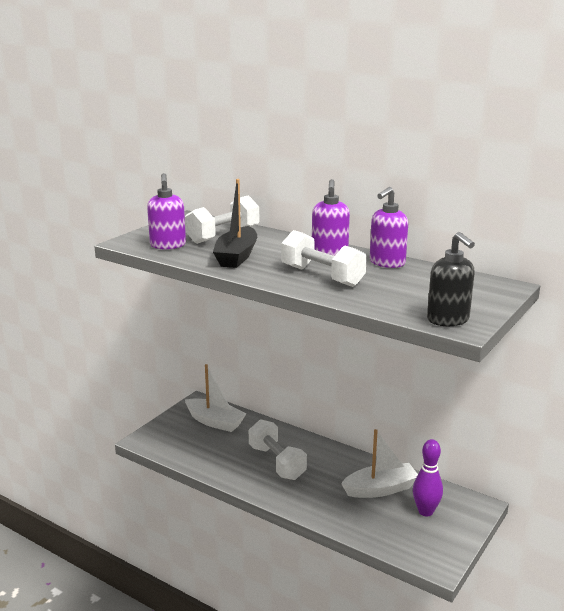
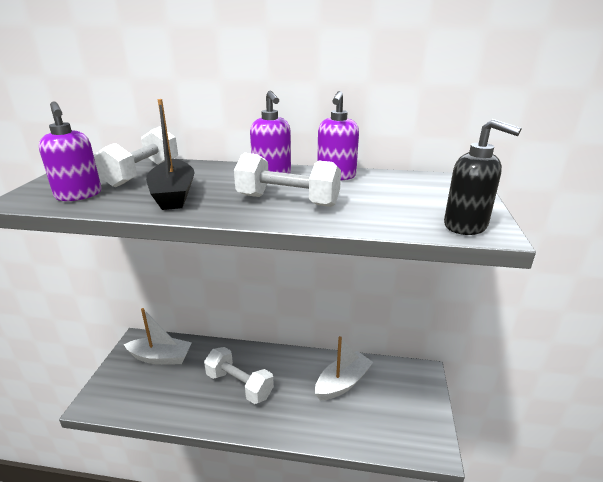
camera: 25 degrees left, 5 degrees up
(425, 511) = (391, 394): purple bowling pin -> none

